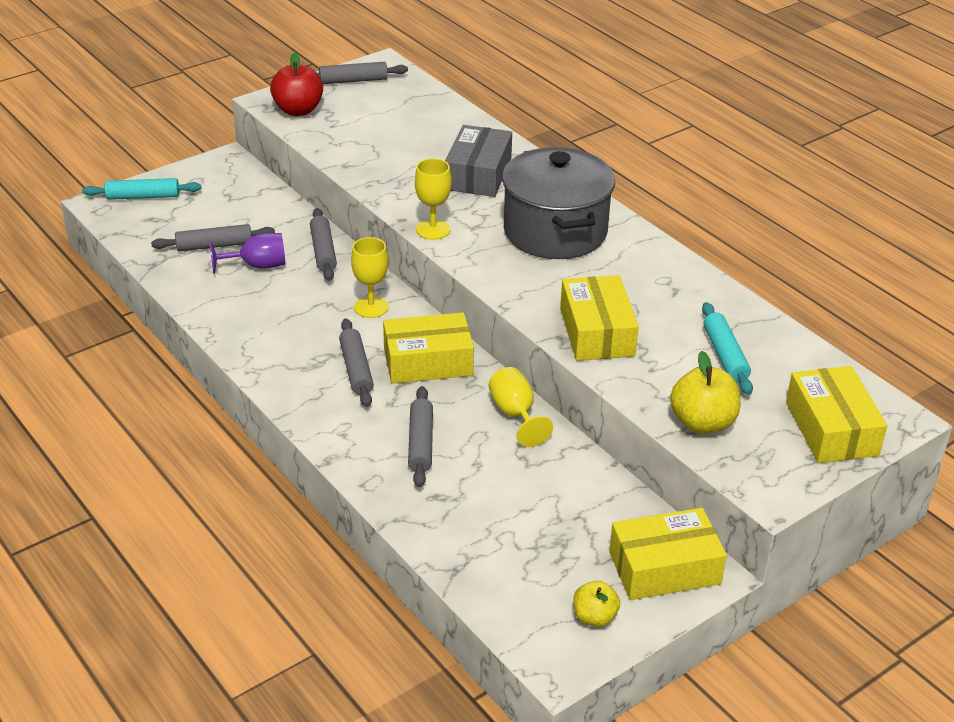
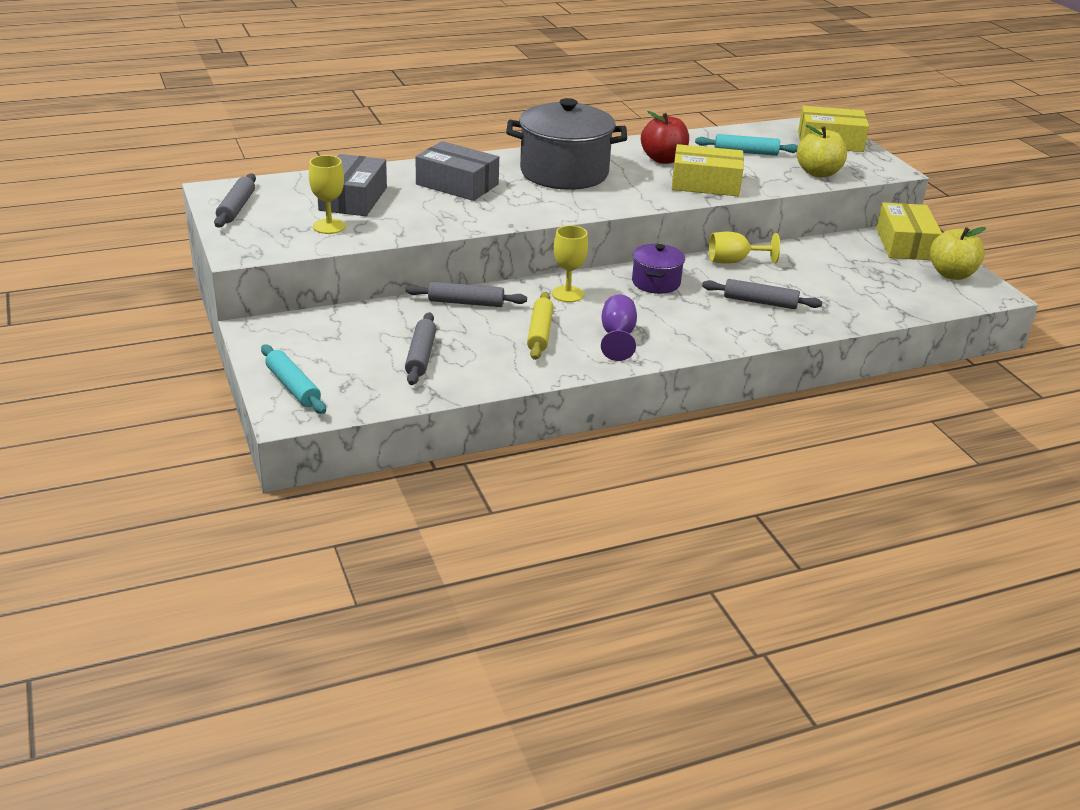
camera: 75 degrees left, 5 degrees down
(143, 197) = (293, 387): turquoise rolling pin -> turquoise rolling pin turned 45 degrees counterclockwise
(257, 266) = (471, 338): purple goblet -> purple goblet (617, 337)
(283, 302) = (540, 333): none -> yellow rolling pin
(298, 110) = (273, 241): red apple -> red apple (663, 159)
(356, 369) = (655, 313): grey rolling pin -> none
(407, 128) = (353, 199): none -> grey box
(428, 361) = (656, 282): yellow box -> purple pot
(433, 230) = (535, 215): yellow goblet -> yellow goblet (329, 226)
(594, 617) = (951, 274): yellow apple -> yellow apple, size x1.61

